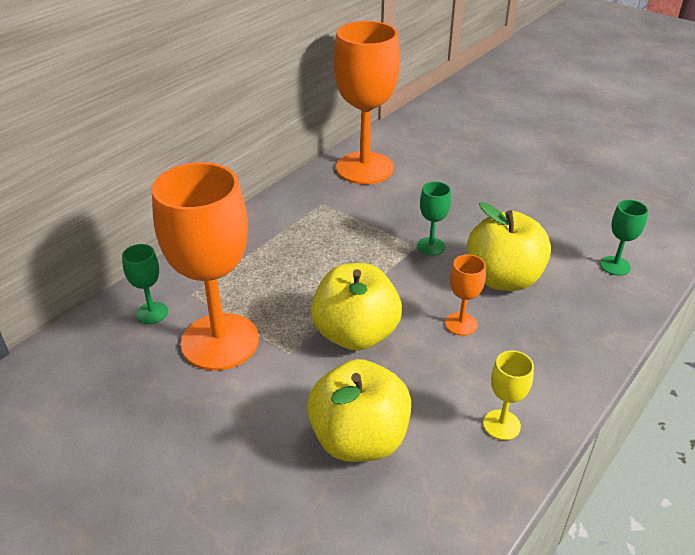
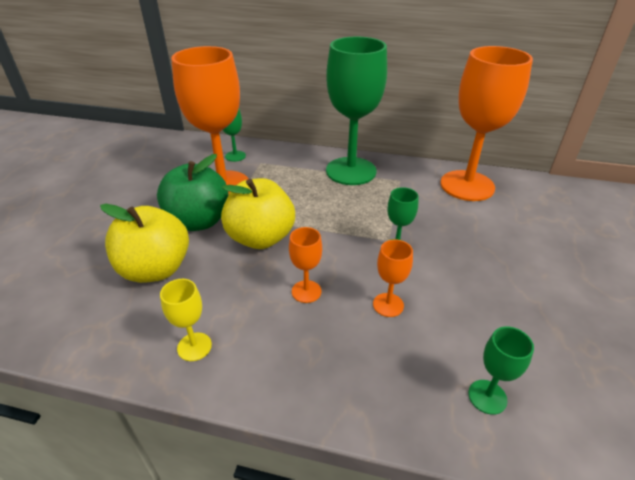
camera: 65 degrees right, 0 degrees up
(276, 228) = (351, 171): none -> green goblet
(285, 381) = (198, 221): none -> green apple
(503, 279) = (388, 305): yellow apple -> orange goblet

